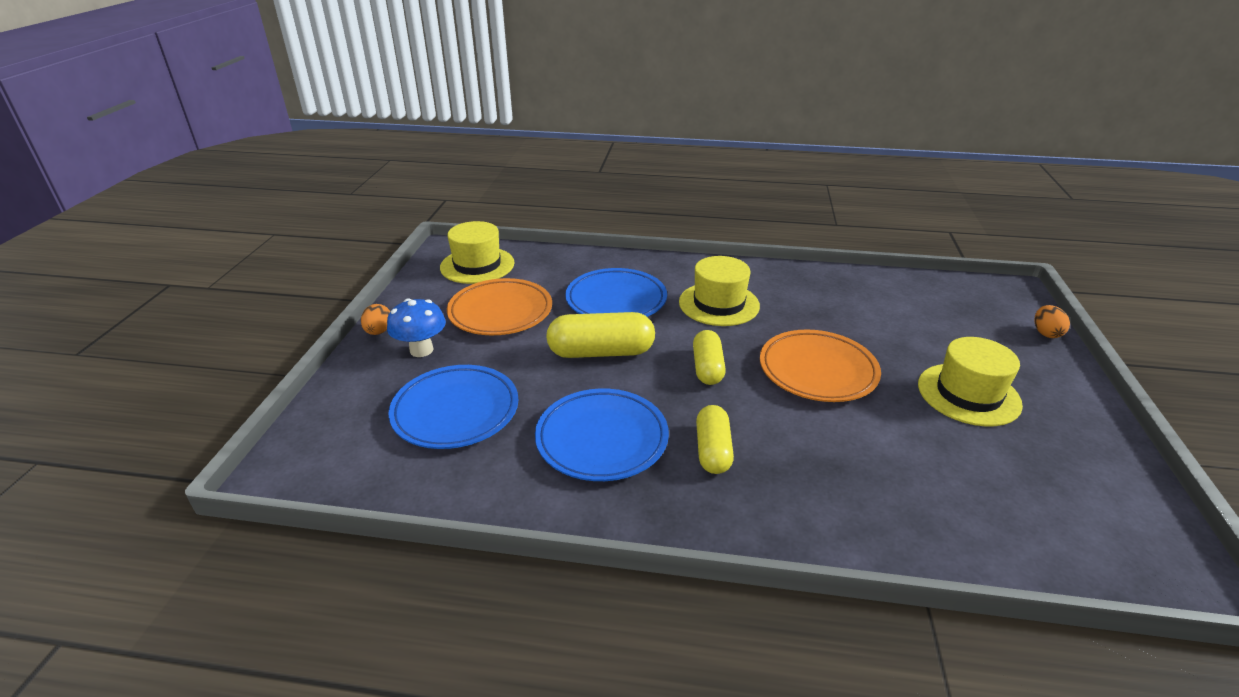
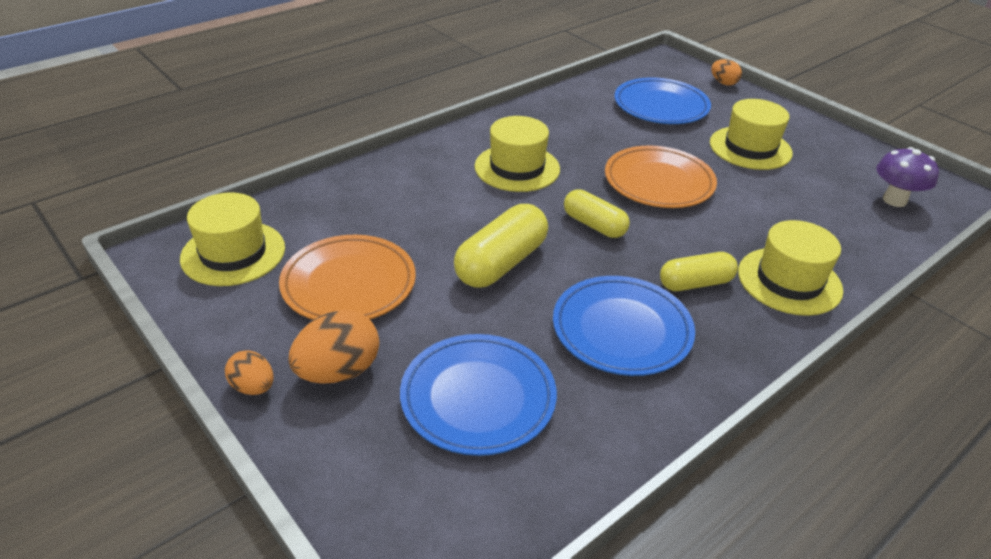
camera: 50 degrees left, 5 degrees up
(421, 350) = (338, 371): blue mushroom -> orange egg
(616, 300) = (434, 211): blue plate -> blue plate (661, 107)
(713, 450) = (695, 283): yellow capsule -> yellow capsule turned 60 degrees counterclockwise
(800, 504) = (789, 281): none -> yellow hat
(1069, 527) = (894, 200): none -> purple mushroom

